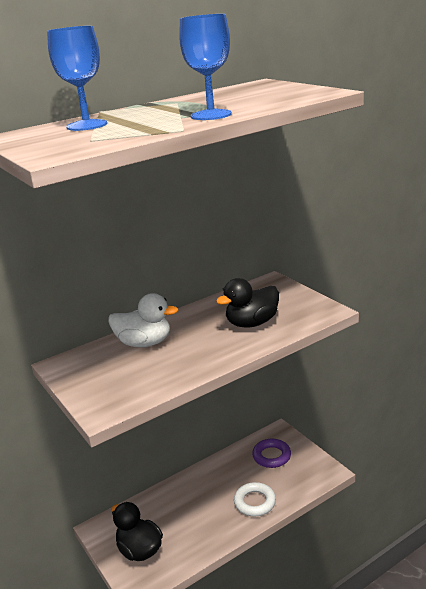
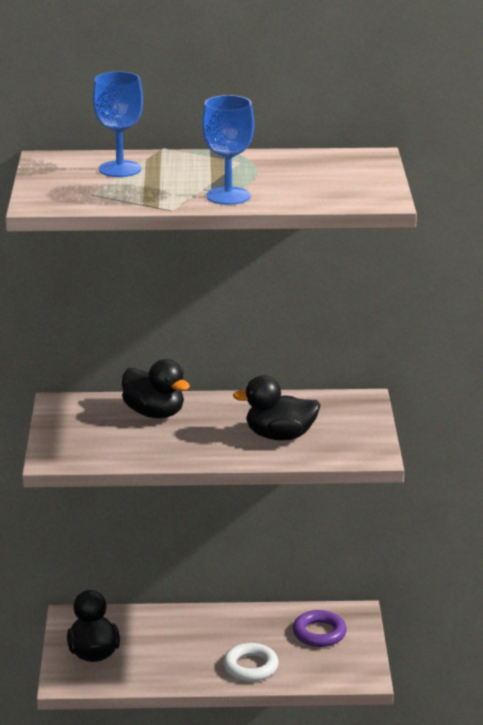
camera: 30 degrees right, 0 degrees up
(144, 343) = (154, 413): white duck -> black duck

